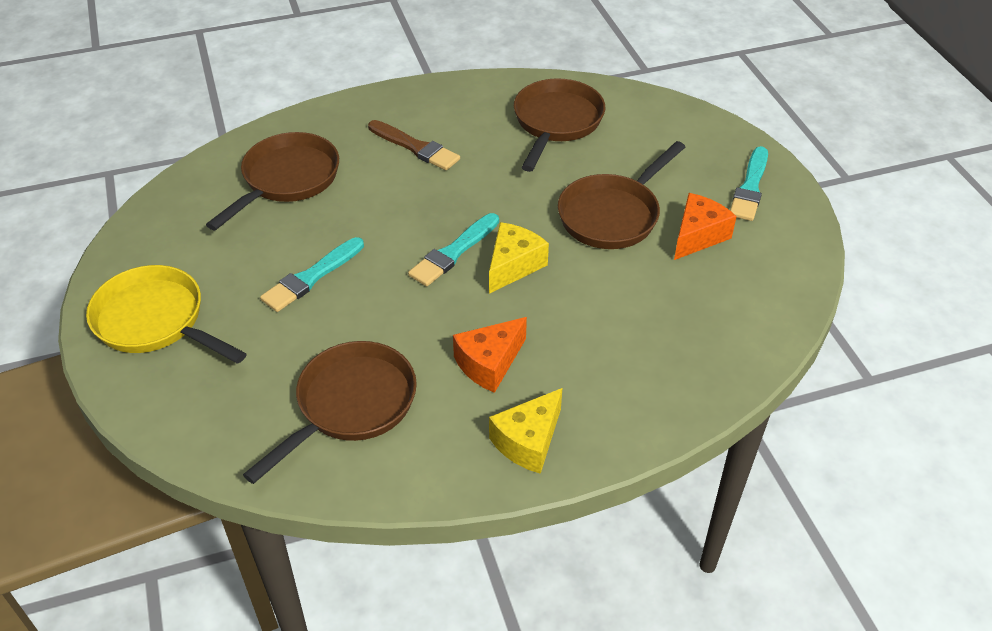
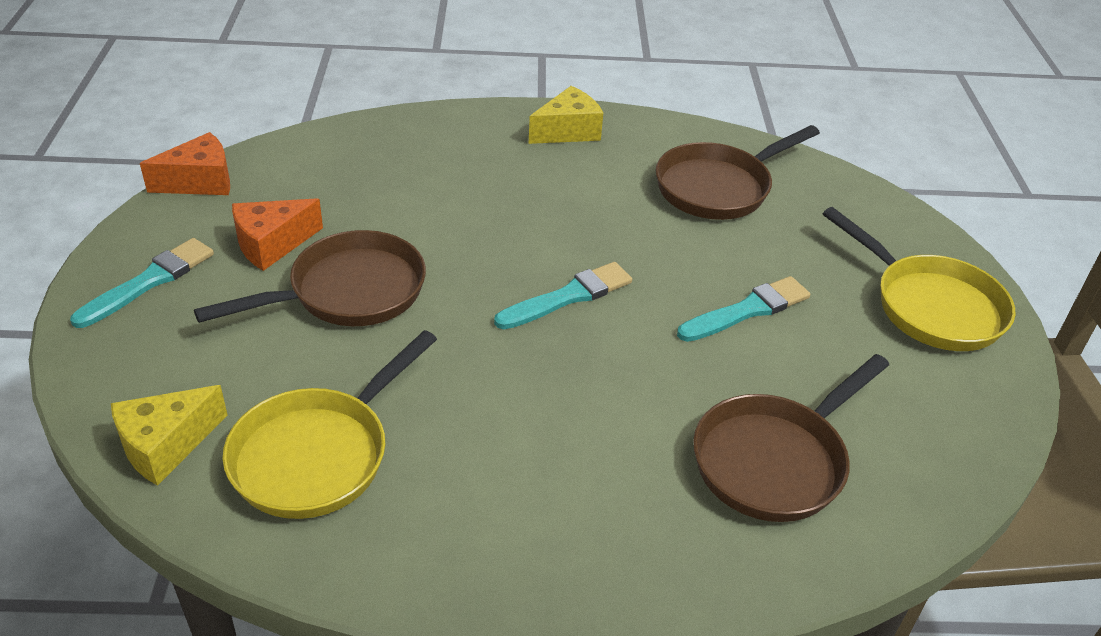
camera: 165 degrees left, 5 degrees down
(415, 147) = (562, 468): brown brush -> none
(489, 363) = (576, 187): orange cheese -> orange cheese (200, 182)
(513, 266) = (505, 265): yellow cheese -> yellow cheese (166, 445)
(556, 122) = (317, 454): brown pan -> yellow pan

